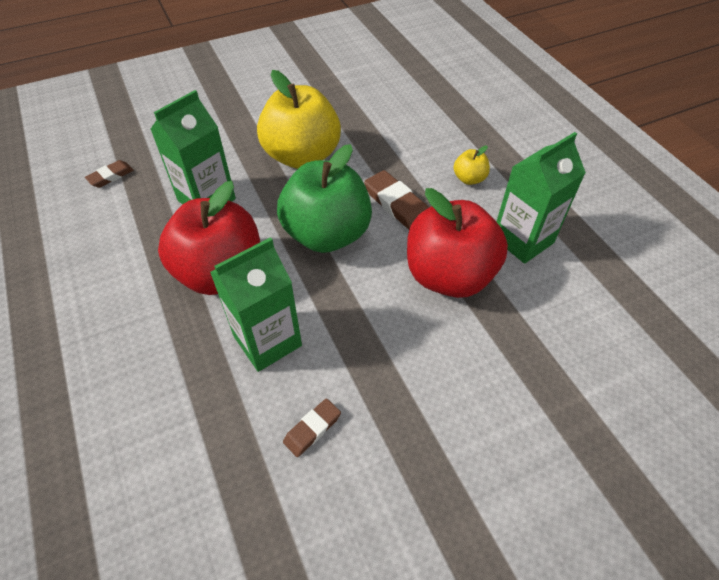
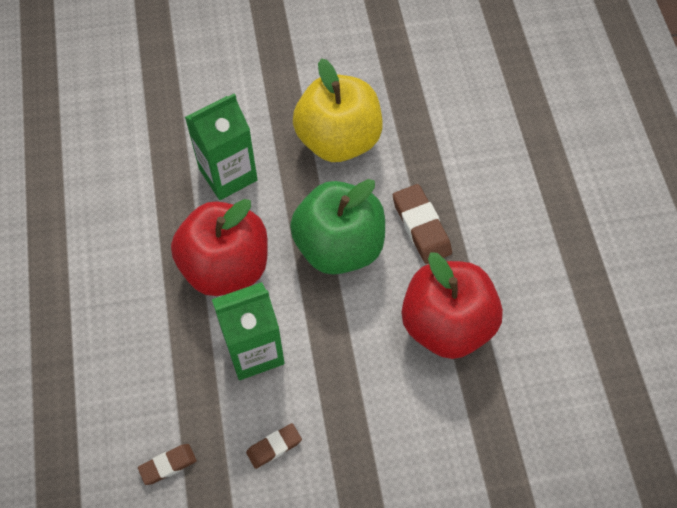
camera: 15 degrees right, 10 degrees up
(111, 176) = (137, 122): brown eraser -> brown eraser (168, 465)
(469, 179) = (509, 211): yellow apple -> none
(522, 240) = (537, 301): green carton -> none

